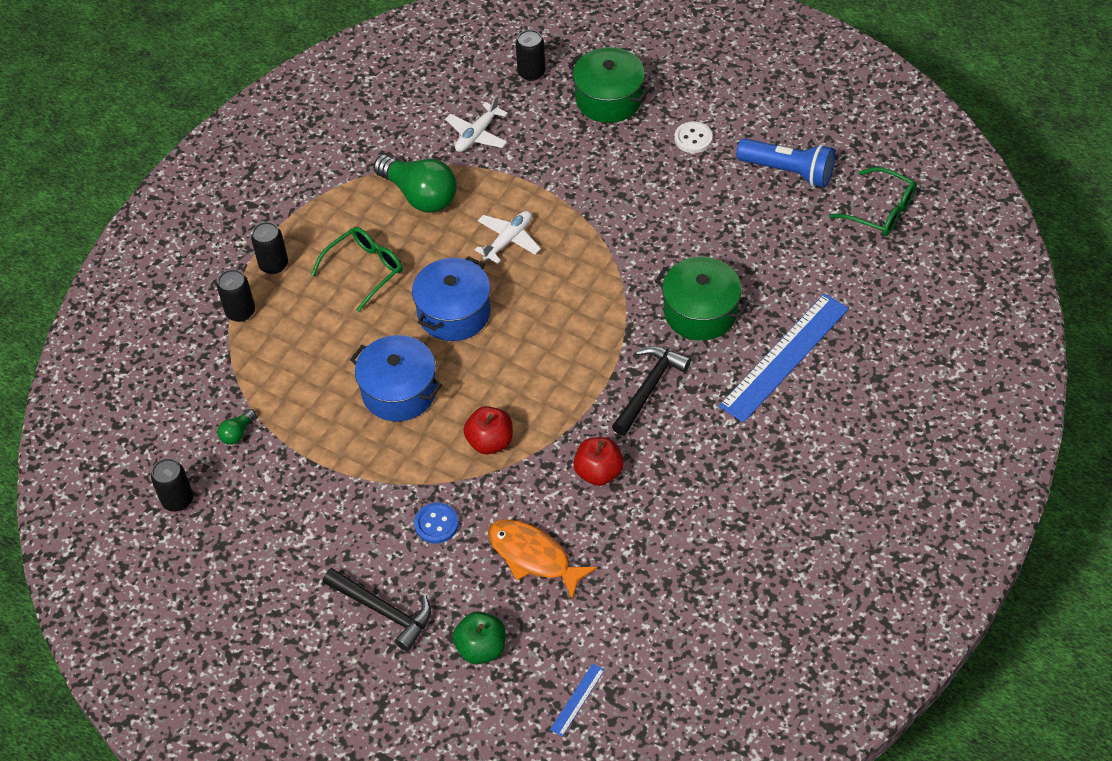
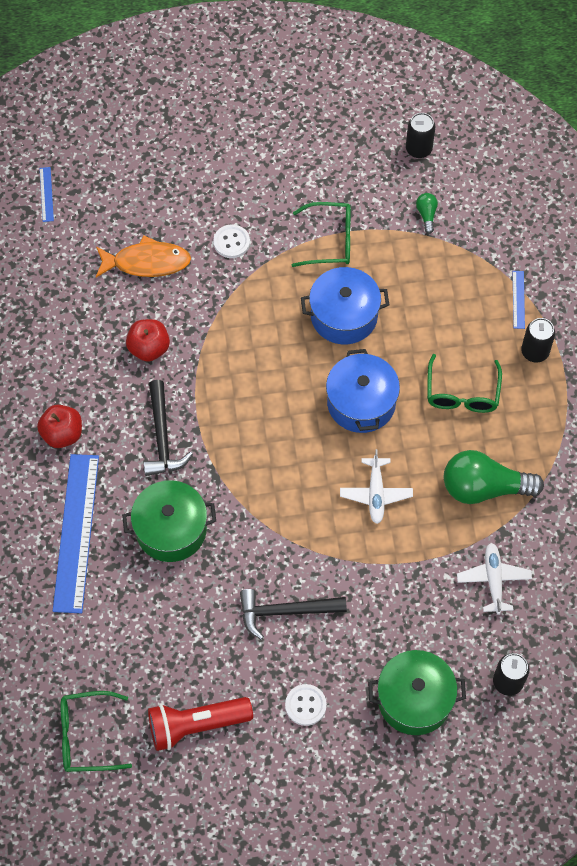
camera: 140 degrees right, 10 degrees up
(240, 312) = (518, 299): black can -> blue ruler
(345, 466) = (330, 241): none -> green glasses
(383, 611) = (216, 168): black hammer -> black hammer (285, 611)
(436, 524) = (231, 242): blue button -> white button
(481, 648) = (133, 186): green apple -> none
(490, 442) = (245, 321): red apple -> red apple (62, 434)
(788, 171) = (196, 725): blue flashlight -> red flashlight

